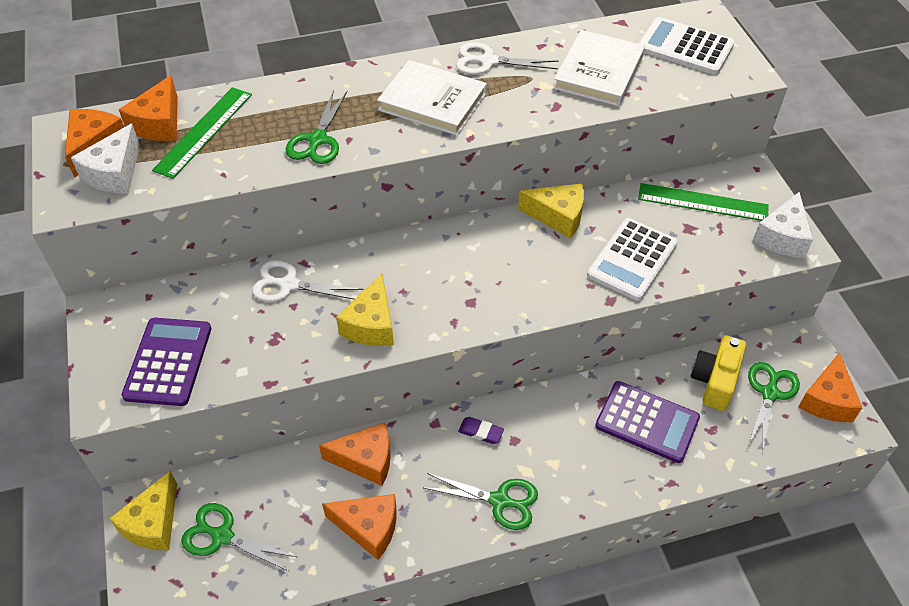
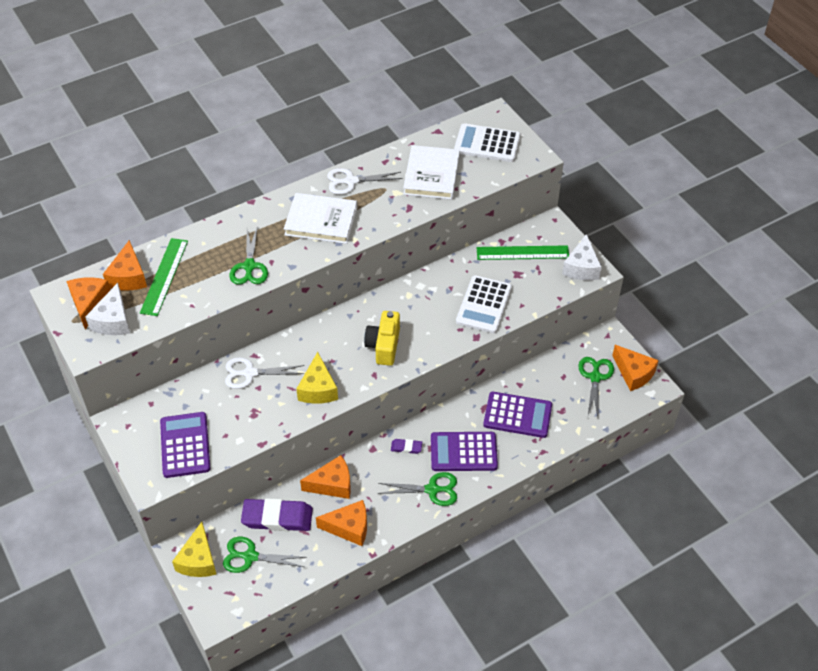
camera: 15 degrees left, 0 degrees up
(277, 489) = (277, 517): none -> purple eraser
(558, 216) = (424, 284): yellow cheese -> none
(558, 457) = (463, 452): none -> purple calculator
(714, 381) = (557, 377): yellow camera -> yellow camera (384, 346)
(827, 400) = (633, 373): orange cheese -> orange cheese turned 45 degrees counterclockwise

